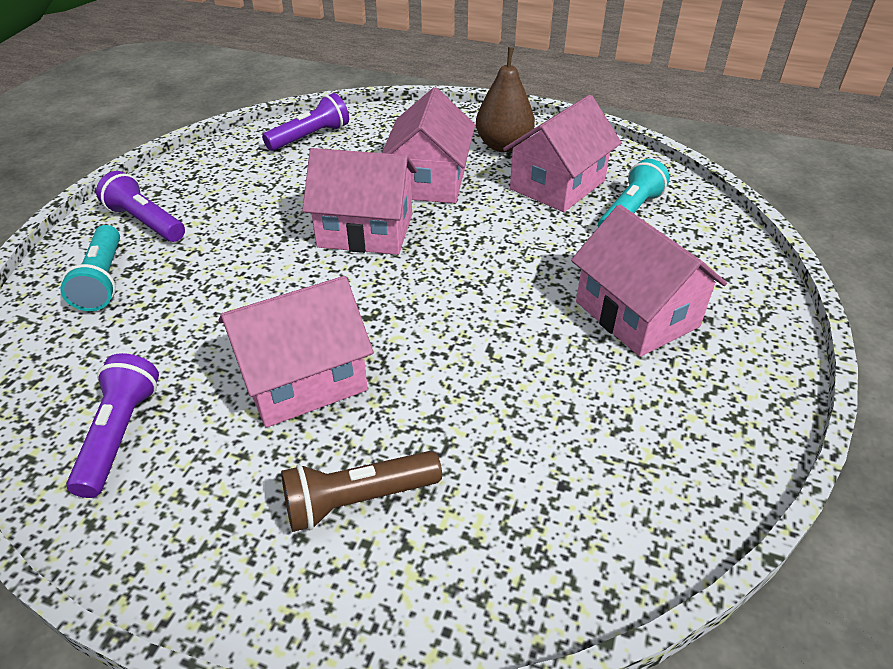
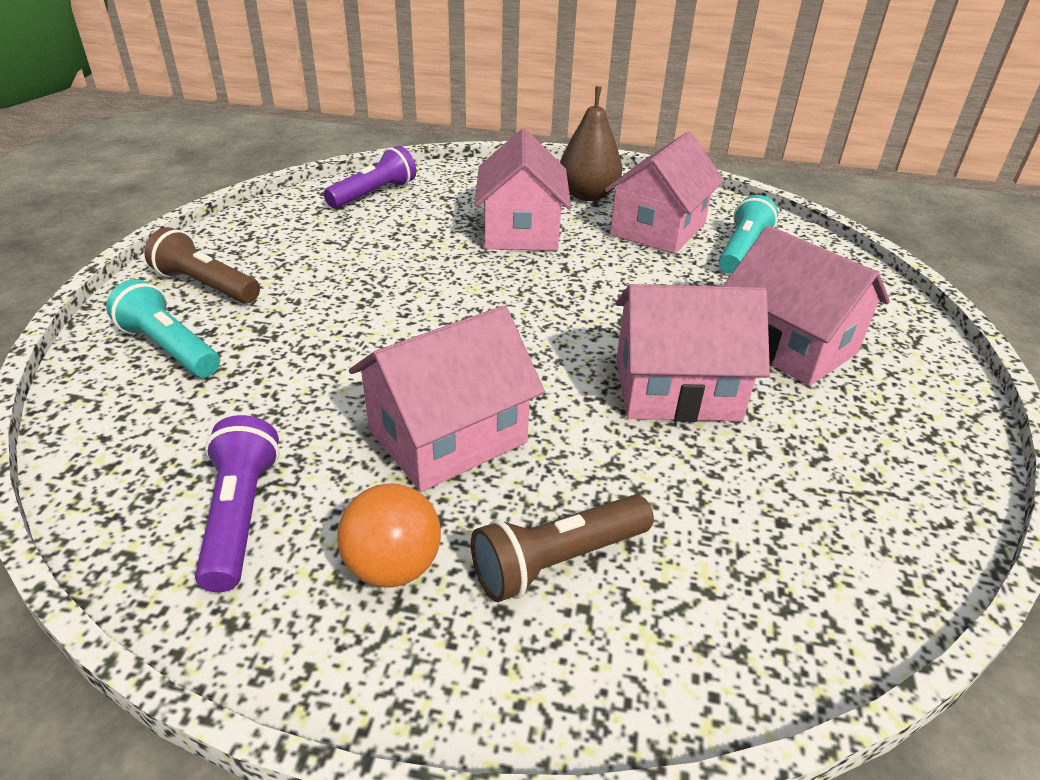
camera: 10 degrees left, 5 degrees down
(103, 280) = (170, 348): turquoise flashlight -> turquoise flashlight turned 150 degrees clockwise
(146, 222) = (206, 286): purple flashlight -> brown flashlight
(225, 491) = (393, 567): none -> orange ball
(365, 230) = (467, 281): pink house -> pink house (676, 389)

